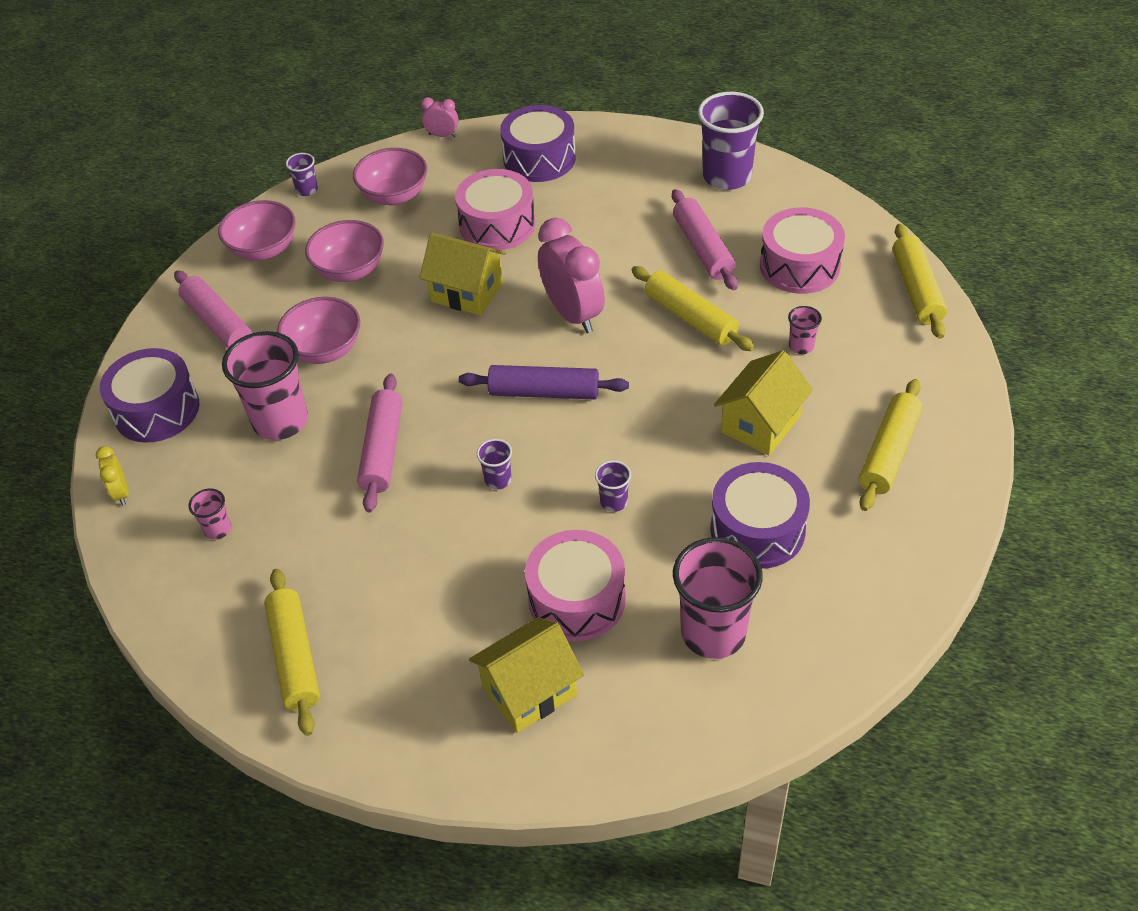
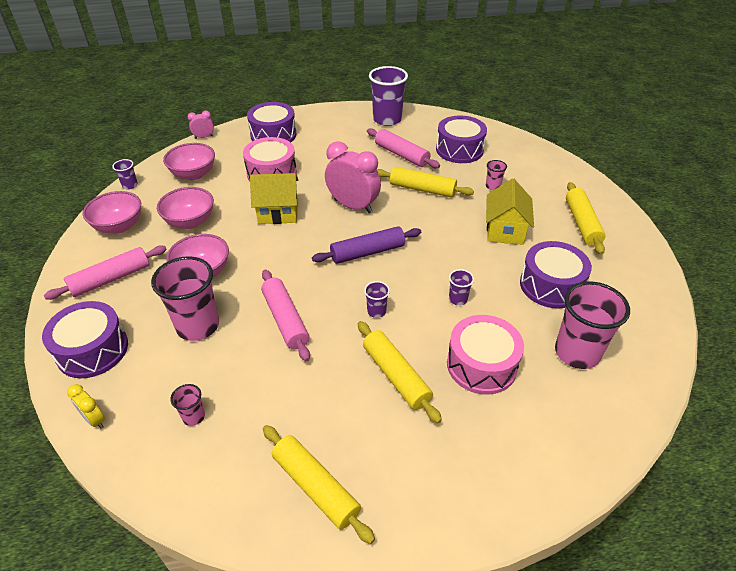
camera: 30 degrees left, 5 degrees down
(218, 323) = (111, 279): pink rolling pin -> pink rolling pin turned 60 degrees counterclockwise
(529, 691) = (498, 437): yellow house -> none
(799, 266) = (459, 150): pink drum -> purple drum
(916, 289) = (526, 145): yellow rolling pin -> yellow rolling pin (396, 376)

